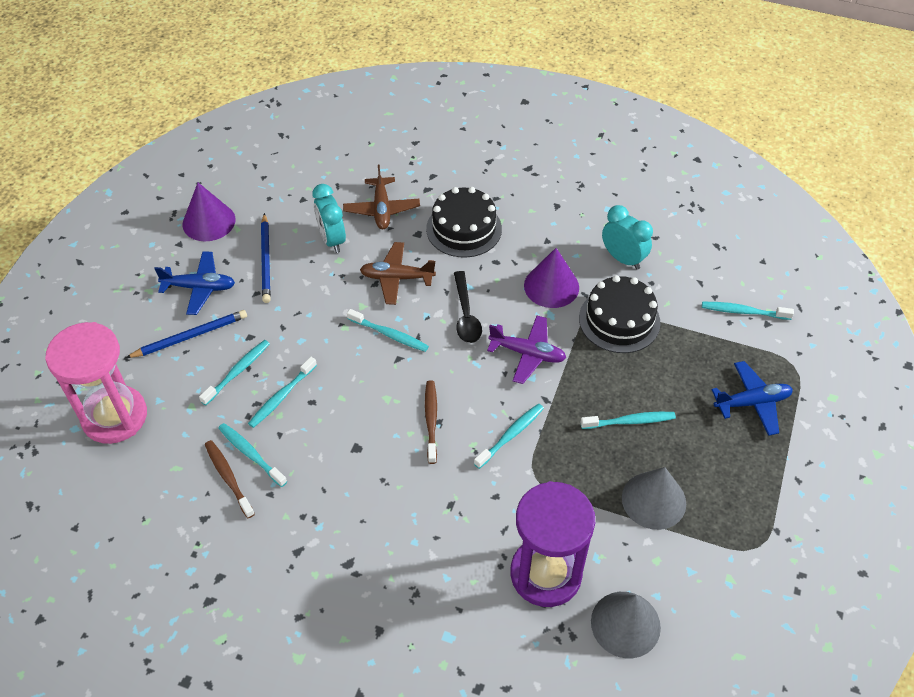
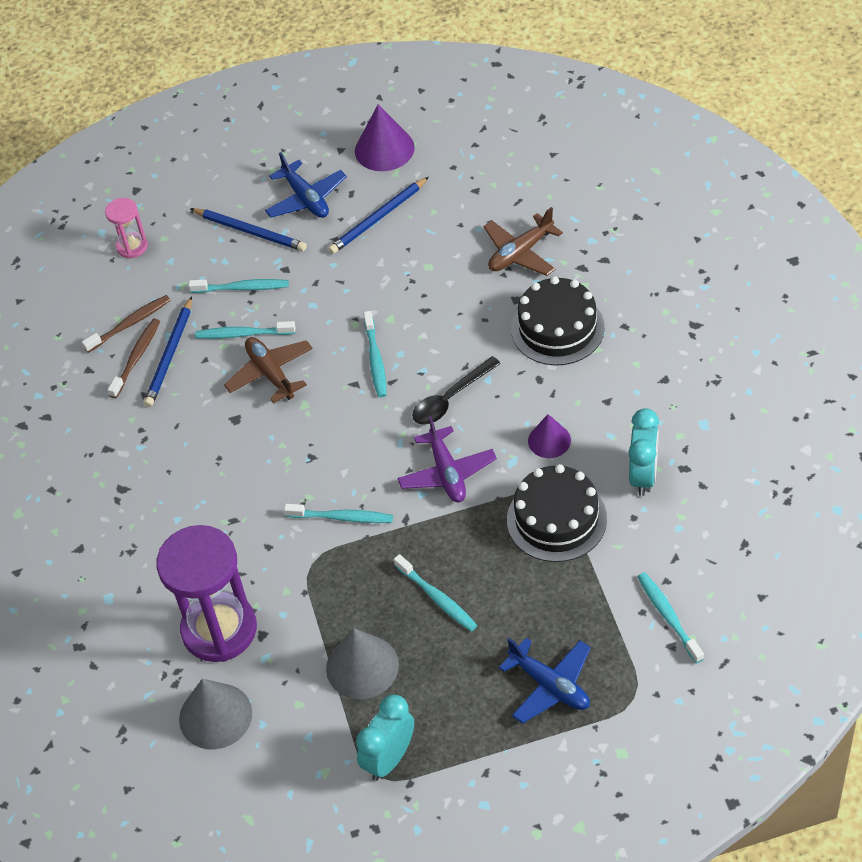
camera: 60 degrees right, 0 degrees up
(114, 416) = (132, 246): pink hourglass -> pink hourglass, size x0.48
(251, 454) = (170, 355): turquoise toothbrush -> blue pencil
(332, 240) = (447, 245): turquoise clock -> turquoise clock (389, 758)
(396, 278) = (446, 320): brown plane -> brown plane (270, 373)
(431, 420) = (308, 451): brown toothbrush -> brown toothbrush (130, 324)
(551, 286) = (549, 440): purple cone -> purple cone, size x0.63

